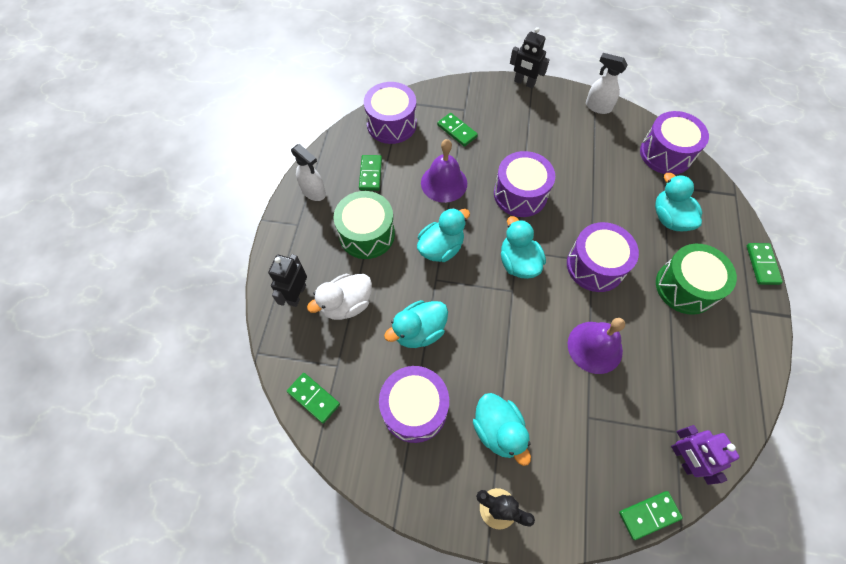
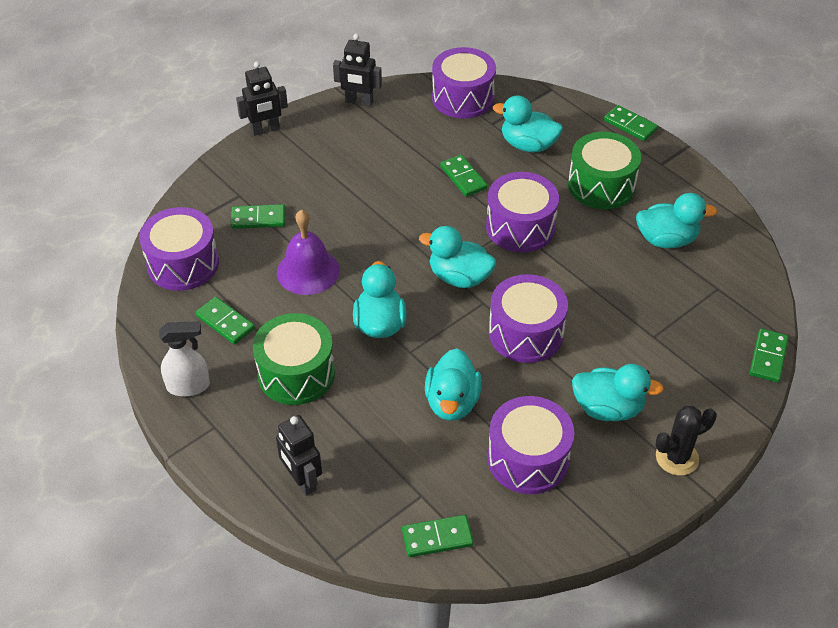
camera: 50 degrees left, 15 degrees down
(346, 304) = (360, 443): white duck -> none
(520, 194) = (388, 224): purple drum -> purple drum (526, 333)
(595, 347) = (596, 285): purple bell -> none
(597, 107) = (359, 102): white spray bottle -> black robot
(600, 204) = (463, 177): none -> green domino
(682, 458) = (742, 301): purple robot -> none
(683, 364) = (666, 239): none -> turquoise duck

